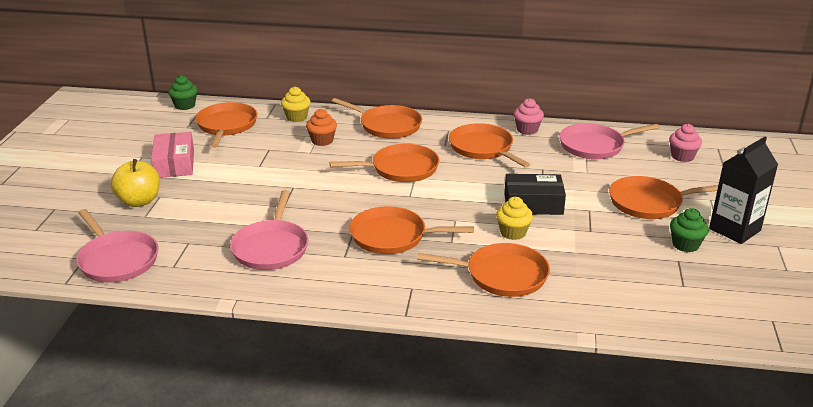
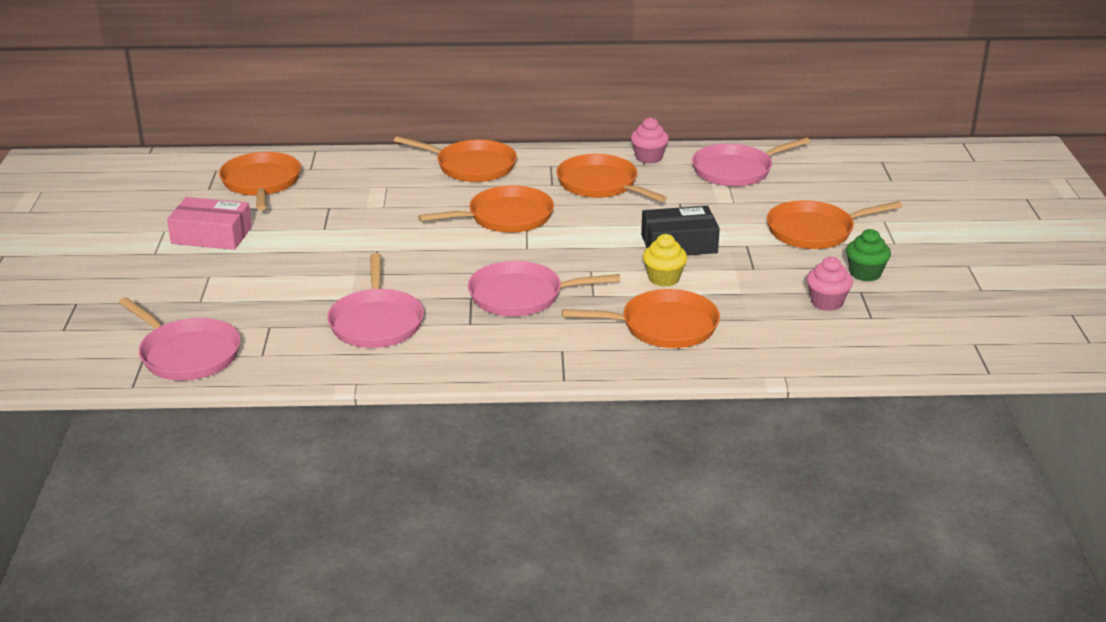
camera: 10 degrees left, 0 degrees up
(139, 201) = (185, 284): yellow apple -> none
(174, 164) = (211, 235): pink box -> pink box turned 60 degrees counterclockwise
(185, 105) = (194, 161): green cupcake -> none
(296, 117) = (350, 165): yellow cupcake -> none
(322, 141) = (394, 191): orange cupcake -> none
(392, 236) = (521, 296): orange pan -> pink pan
(682, 156) = (842, 174): pink cupcake -> pink cupcake (826, 302)
(734, 229) = (917, 252): black carton -> none

